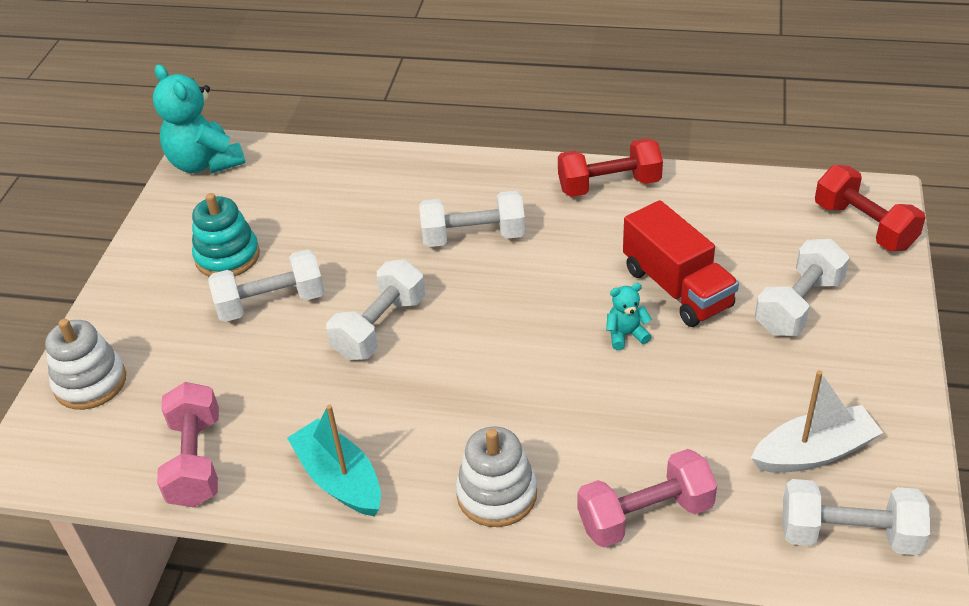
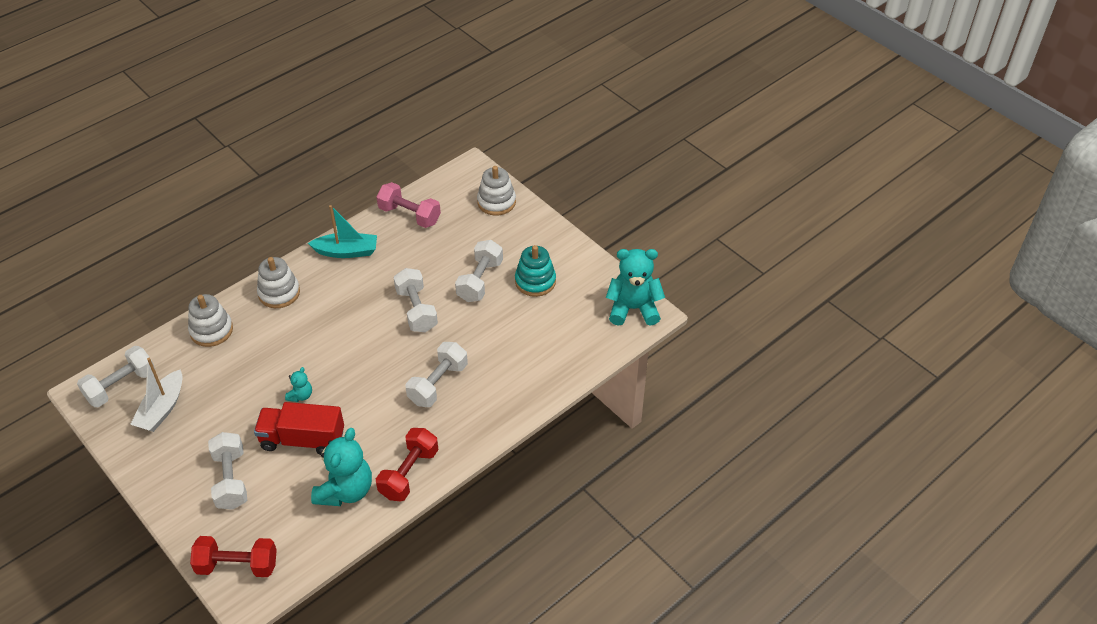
camera: 125 degrees right, 5 degrees up
(645, 515) = (211, 330): pink dumbbell -> white stacking toy
(686, 213) = (345, 490): none -> turquoise teddy bear

